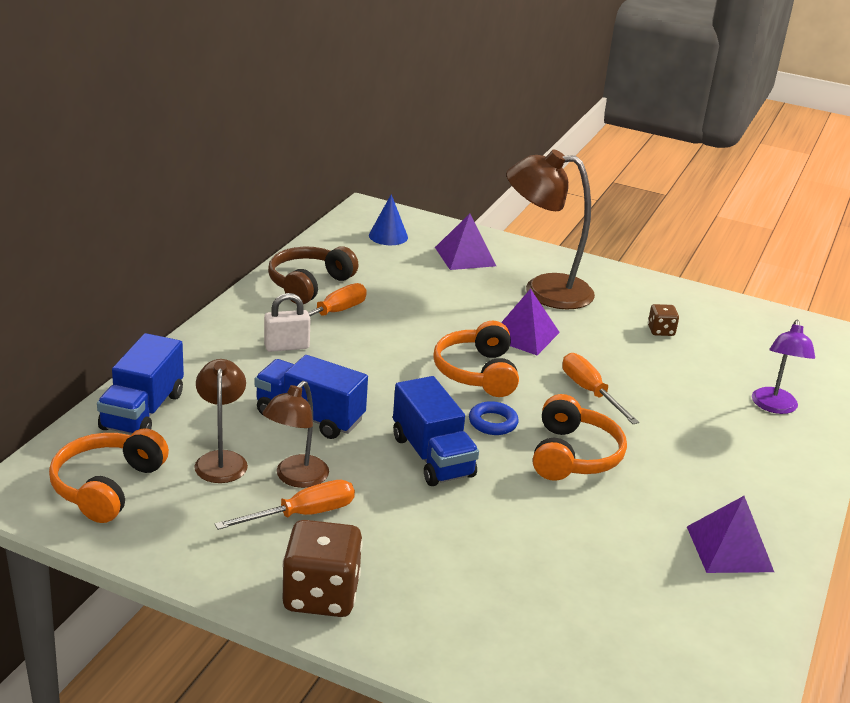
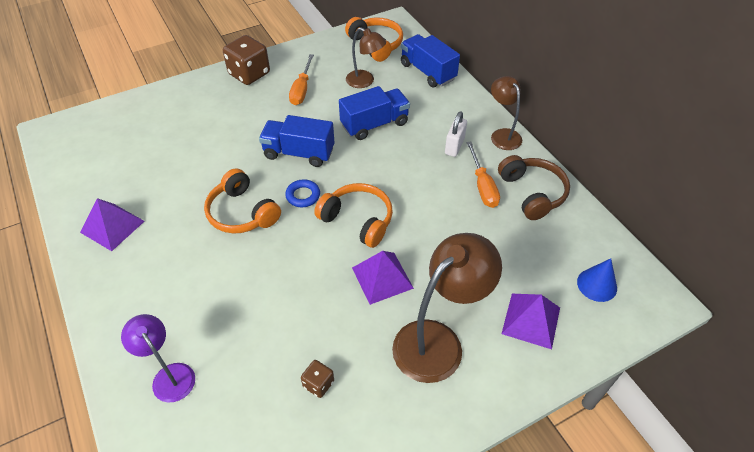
camera: 130 degrees right, 20 degrees up
(296, 478) = (329, 98): brown lamp -> brown lamp (502, 135)
(590, 392) = (288, 267): orange screwdriver -> none

